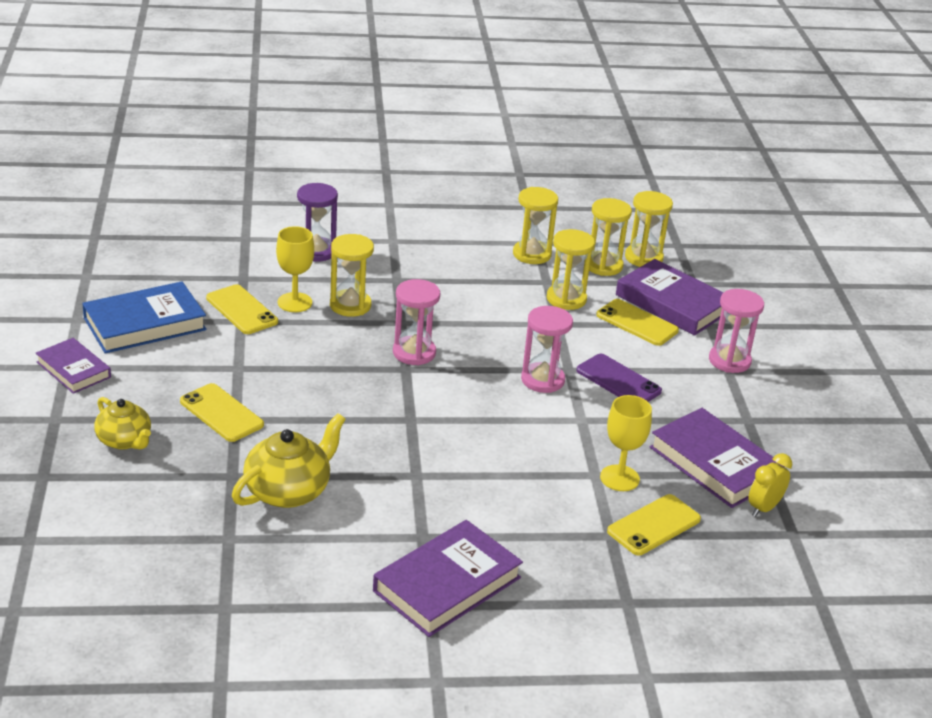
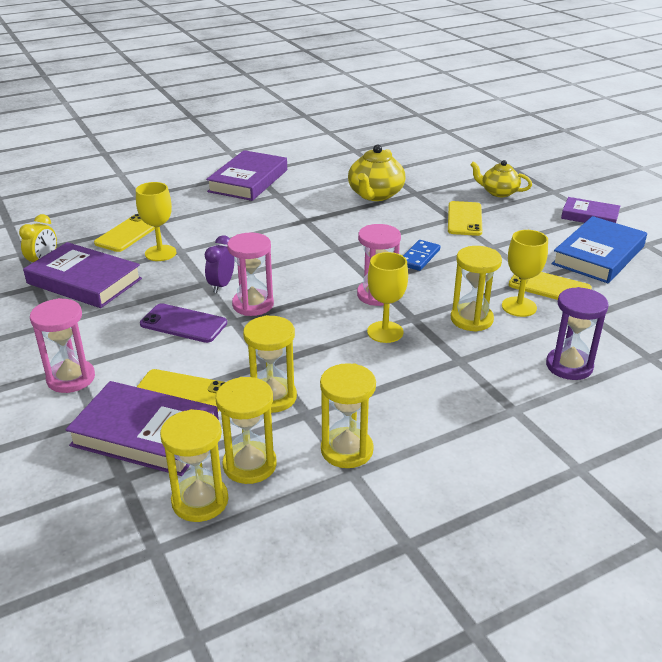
camera: 160 degrees right, 0 degrees up
(221, 413) = (464, 219): yellow phone -> yellow phone turned 75 degrees clockwise
(331, 379) = (419, 257): none -> blue domino
(437, 318) = (385, 332): none -> yellow goblet
(565, 411) = (221, 285): none -> purple clock

